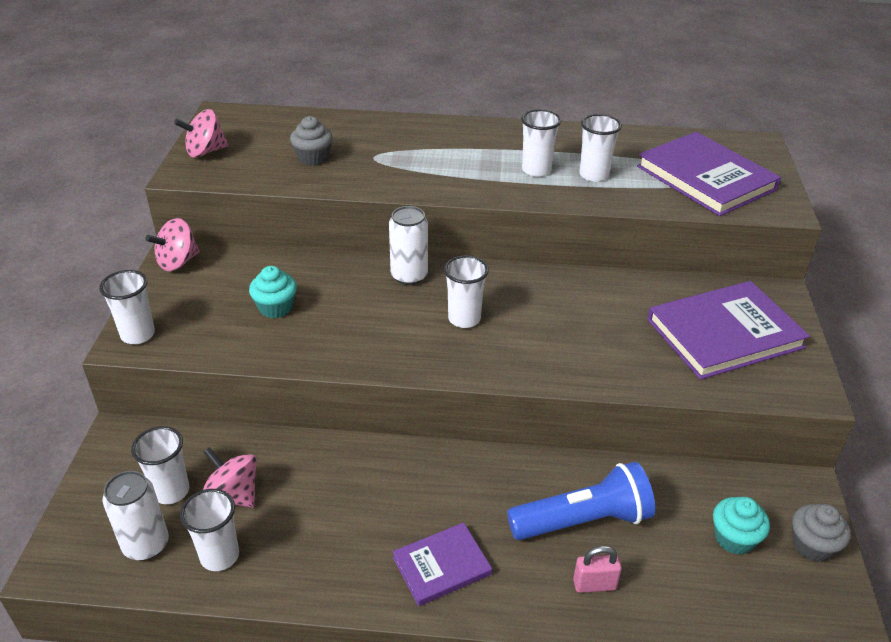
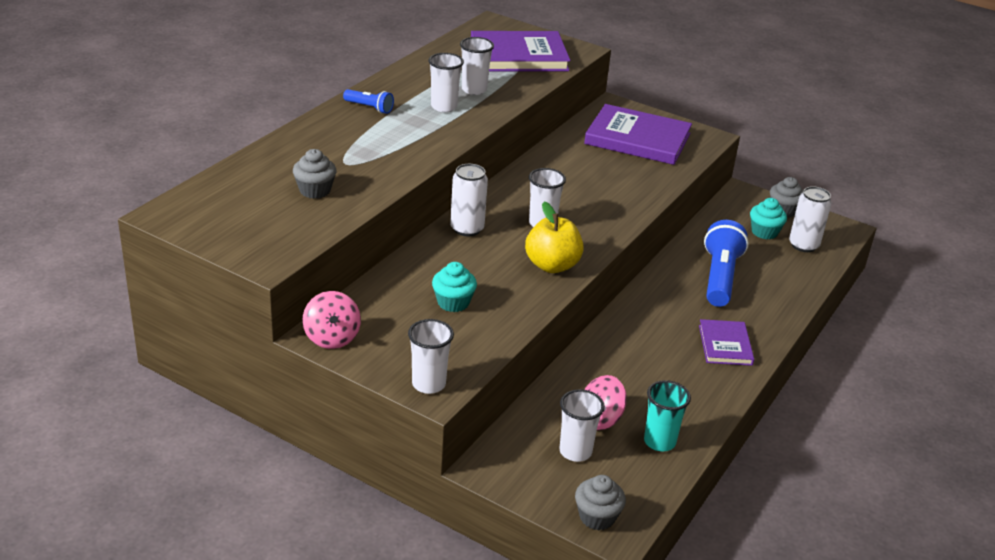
camera: 65 degrees left, 5 degrees down
(74, 540) = (597, 517): none -> grey cupcake
(146, 544) = (625, 477): white can -> white can (803, 245)
(205, 152) = (237, 240): pink spinning top -> none
(219, 556) = (659, 442): white cup -> turquoise cup
(390, 349) = (552, 265): none -> yellow apple
(485, 137) = (369, 108): none -> blue flashlight
(594, 584) = (771, 293): pink padlock -> none
(724, 333) = (637, 139): purple book -> purple book turned 75 degrees counterclockwise

